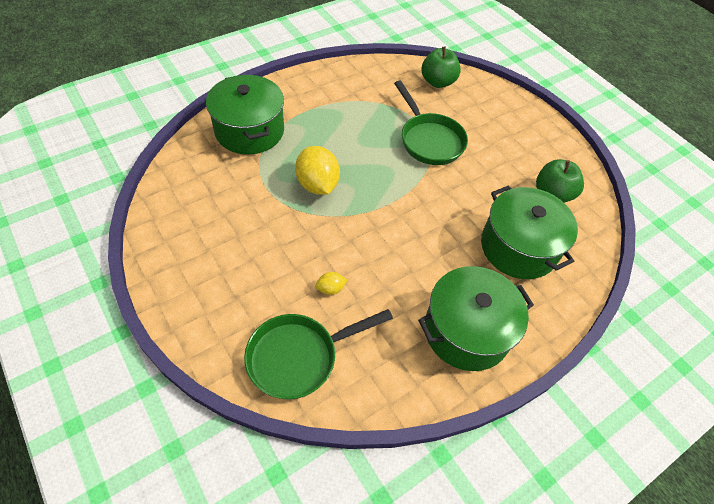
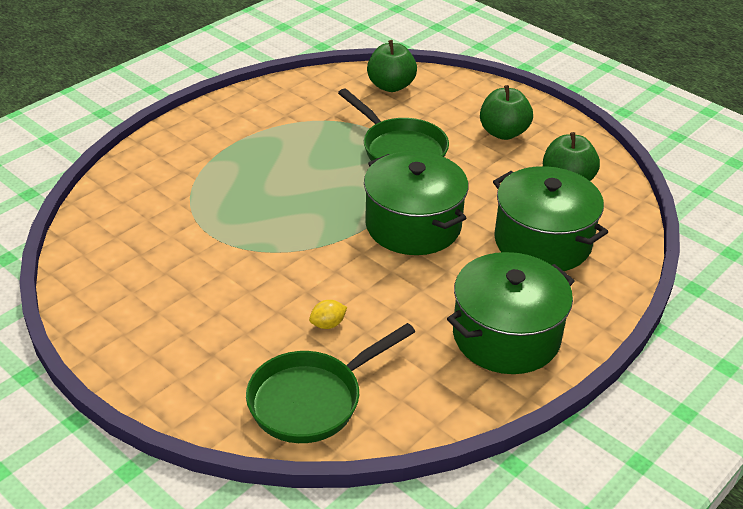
camera: 10 degrees left, 15 degrees down
(249, 130) = (166, 177): green pot -> green pot (413, 225)
(317, 184) = (274, 220): yellow lemon -> none
(513, 140) = (503, 133): none -> green apple

